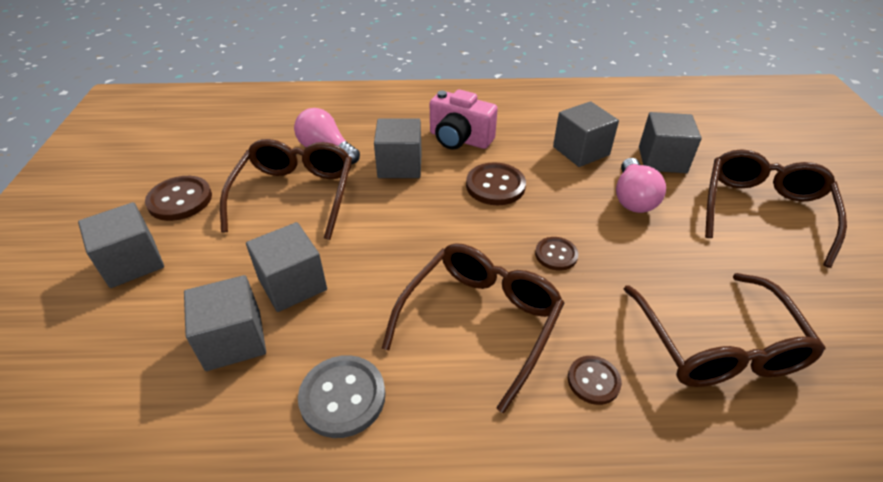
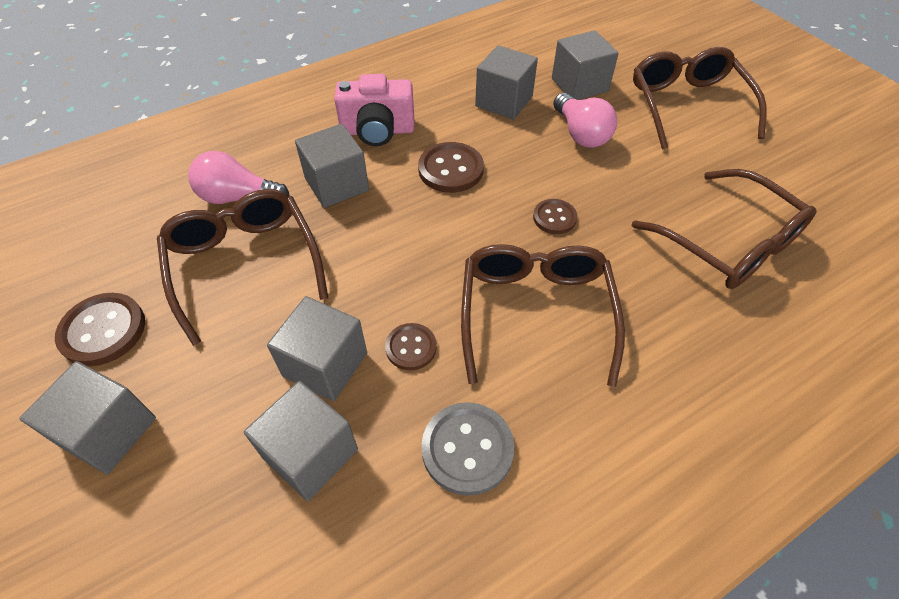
camera: 30 degrees left, 10 degrees up
(593, 381) = (662, 320): brown button -> brown button (411, 347)

